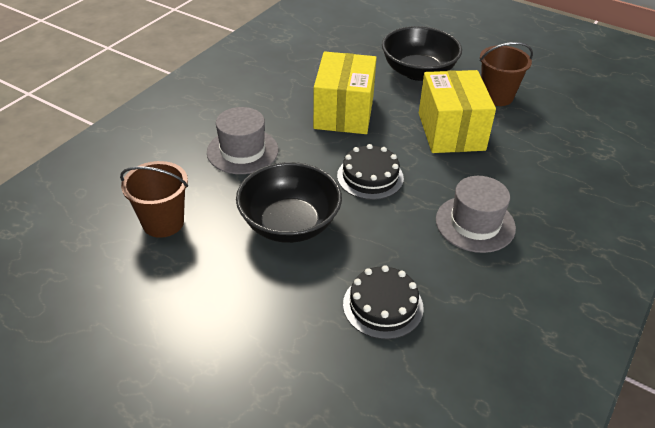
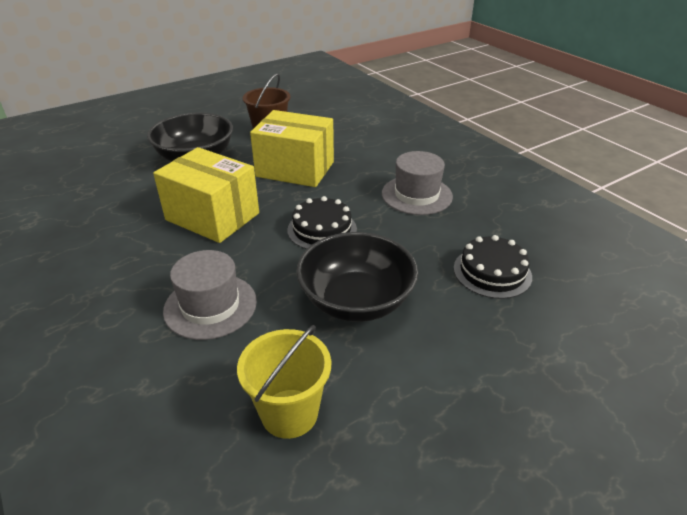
camera: 65 degrees left, 5 degrees down
(163, 223) = (289, 413): brown bucket -> yellow bucket

